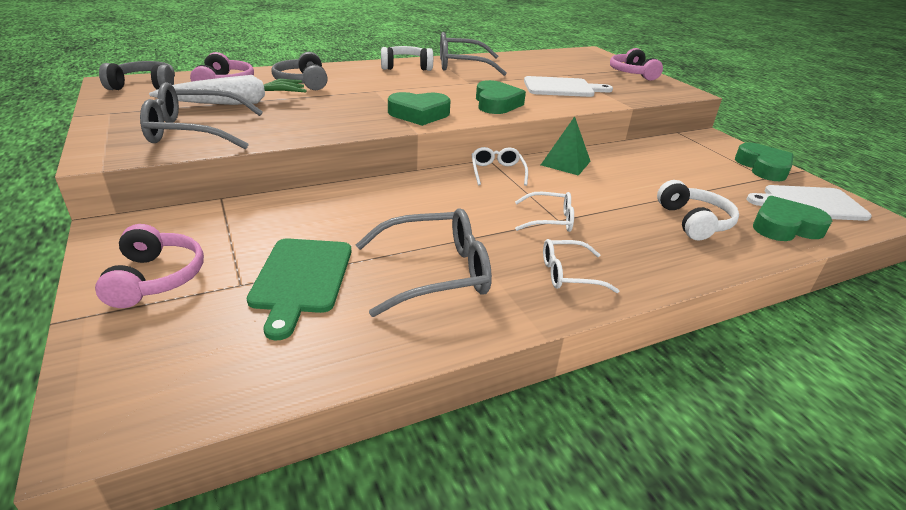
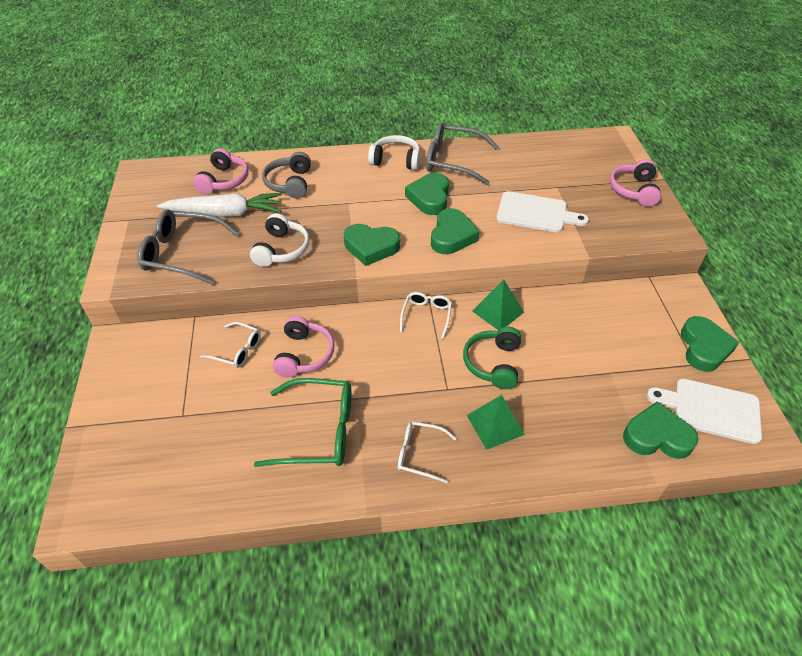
camera: 20 degrees right, 15 degrees up
(145, 86) = (161, 180): grey headphones -> none
(156, 278) = (132, 398): pink headphones -> pink headphones (304, 354)
(301, 279) = (223, 418): green cutting board -> none
(434, 273) = (318, 431): grey glasses -> green glasses
(456, 84) = (429, 198): none -> green heart
(549, 220) = (439, 387): white glasses -> white glasses (237, 350)
(590, 197) = (493, 363): none -> green headphones
(629, 239) = (495, 424): none -> green pyramid
(693, 221) = (570, 413): white headphones -> white headphones (281, 249)

